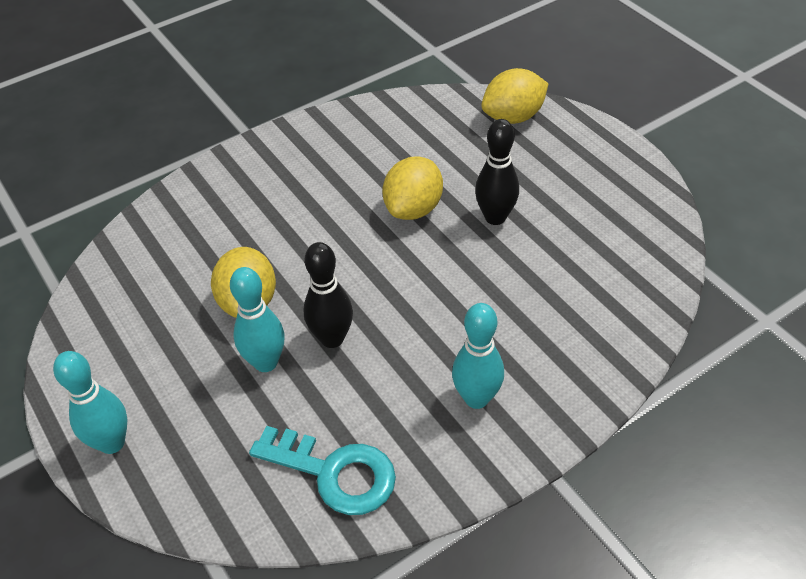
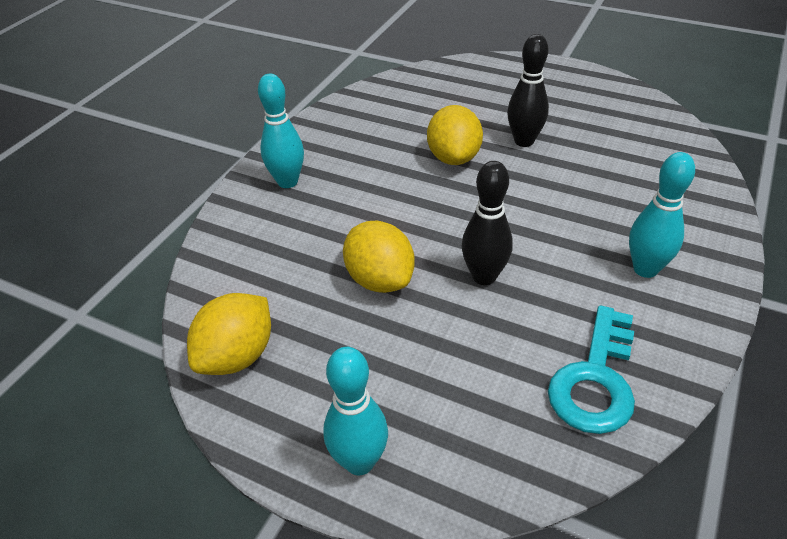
camera: 30 degrees left, 5 degrees down
(266, 362) = (444, 320): turquoise bowling pin -> turquoise bowling pin (287, 182)
(334, 472) = (595, 380): turquoise key -> turquoise key turned 120 degrees clockwise
(513, 117) = (467, 74): yellow lemon -> yellow lemon (237, 356)

